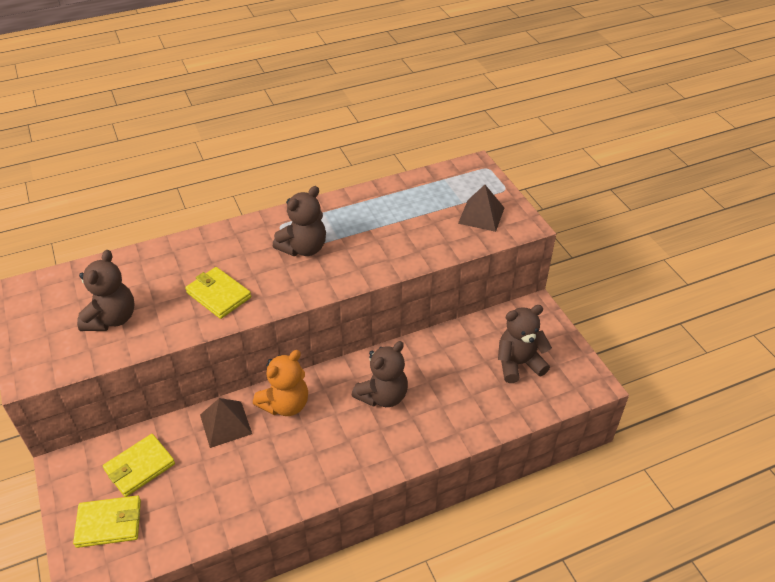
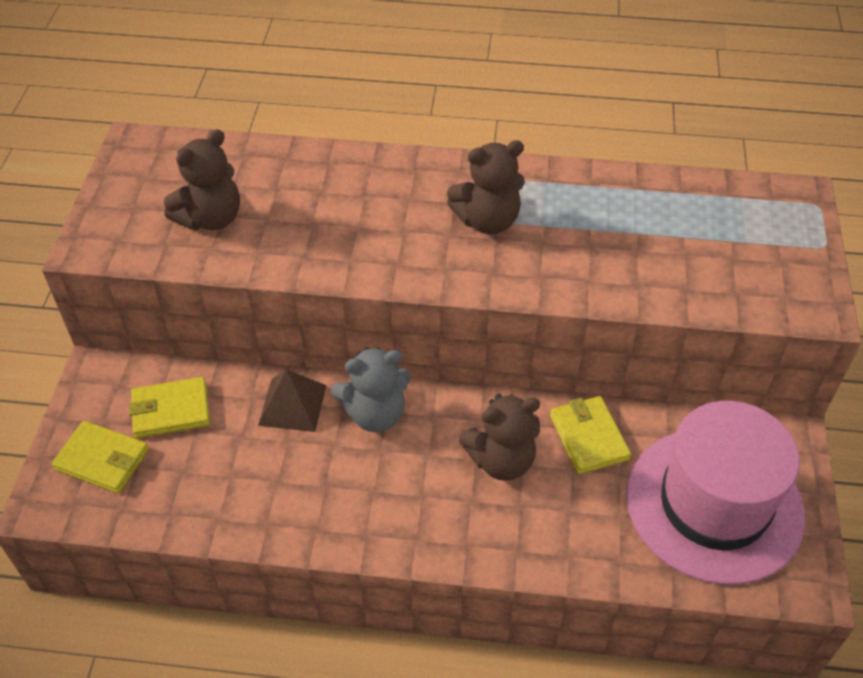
camera: 30 degrees right, 5 degrees up
(219, 295) = (346, 240): yellow wallet -> yellow wallet (588, 437)
(285, 404) = (375, 414): orange teddy bear -> grey teddy bear
(481, 215) = (762, 271): brown pyramid -> none
(518, 364) = (714, 504): brown teddy bear -> pink hat

